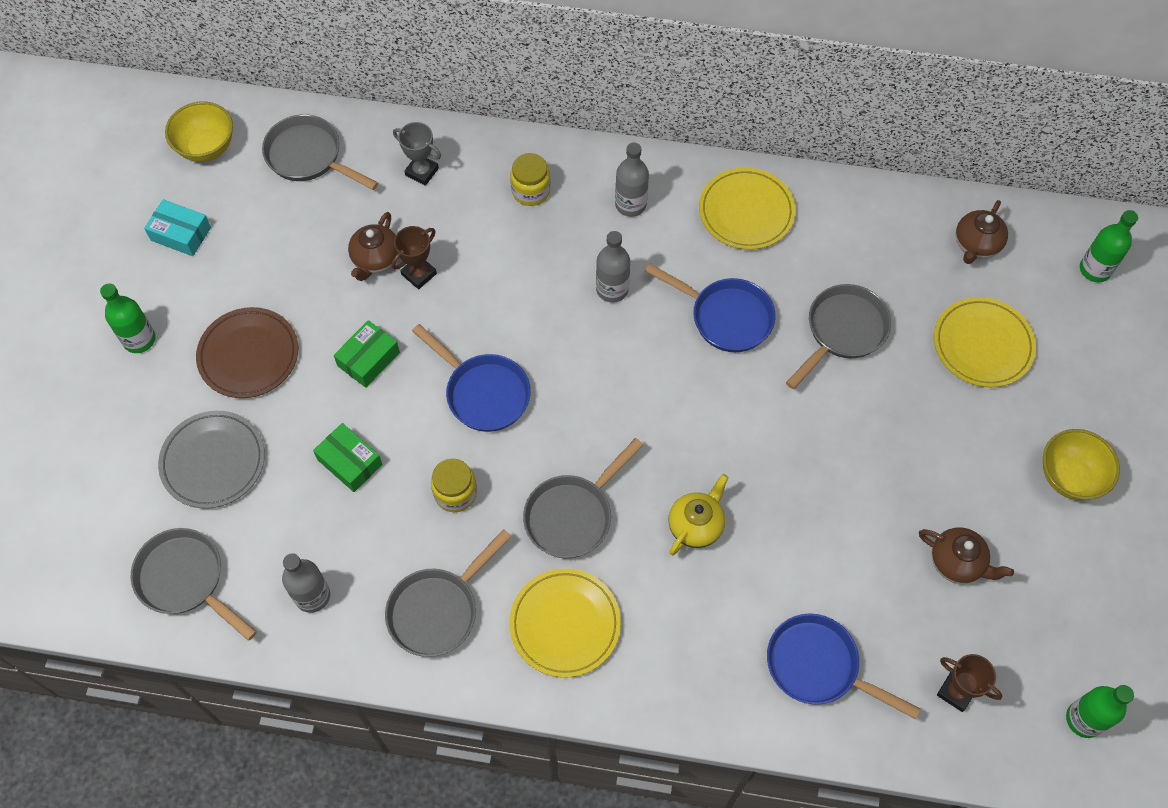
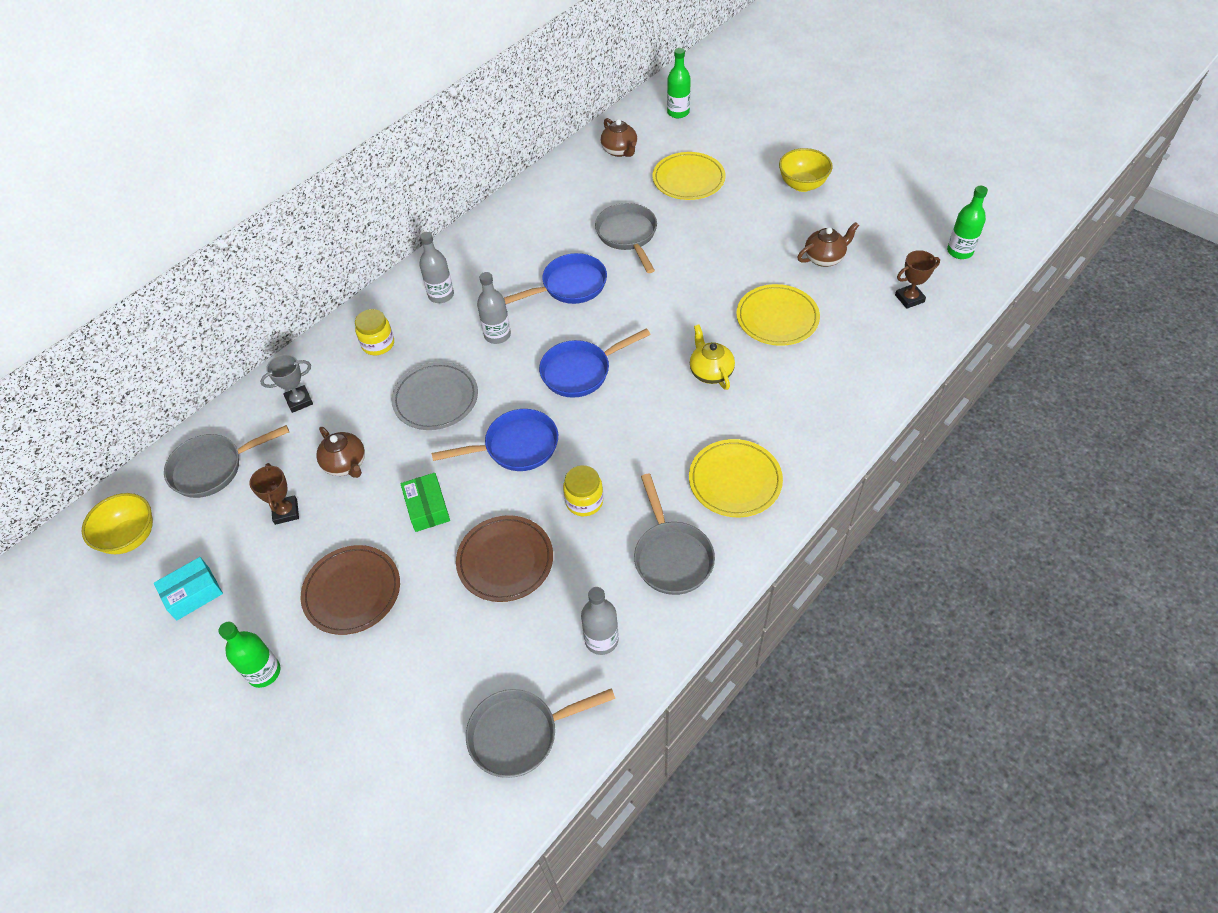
camera: 55 degrees left, 10 degrees down
(213, 461) = (427, 663): grey plate -> grey plate (436, 399)
(350, 462) = (505, 561): green box -> brown plate
(419, 274) = (383, 442): brown trophy -> brown trophy (286, 512)
(573, 515) = (654, 437): grey pan -> none
(746, 212) = (501, 240): yellow plate -> yellow plate (777, 318)
(818, 666) = (853, 356): blue pan -> blue pan (581, 371)

